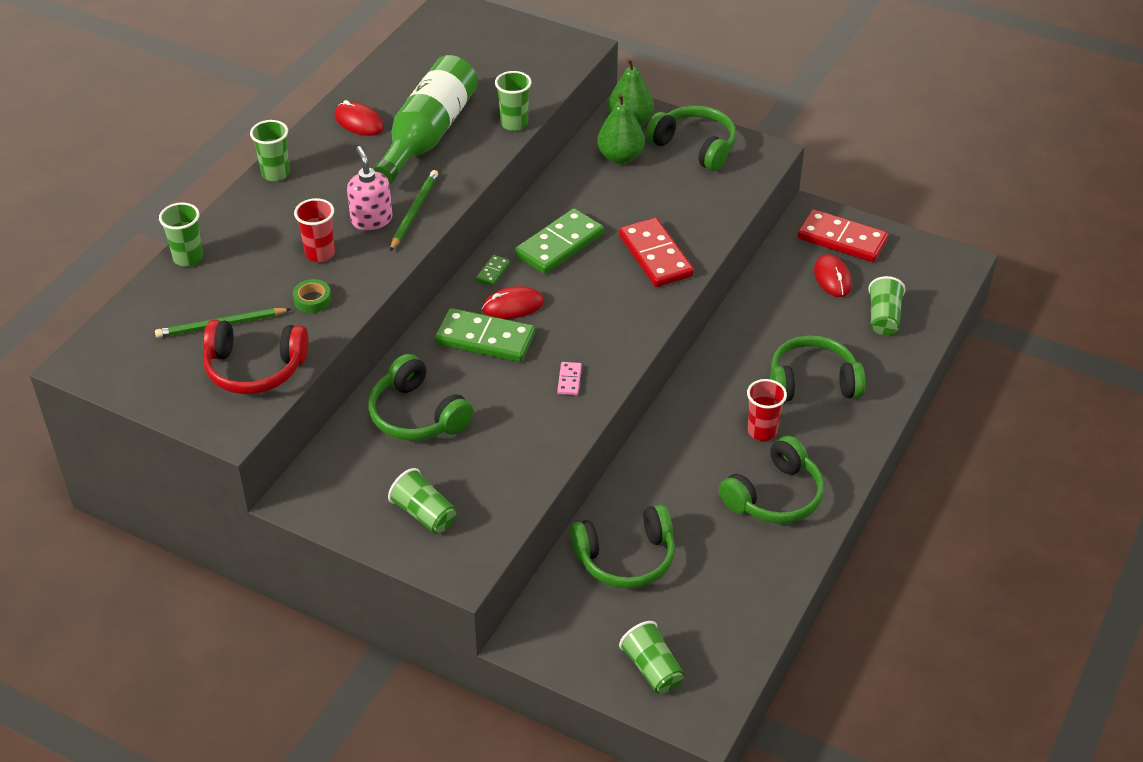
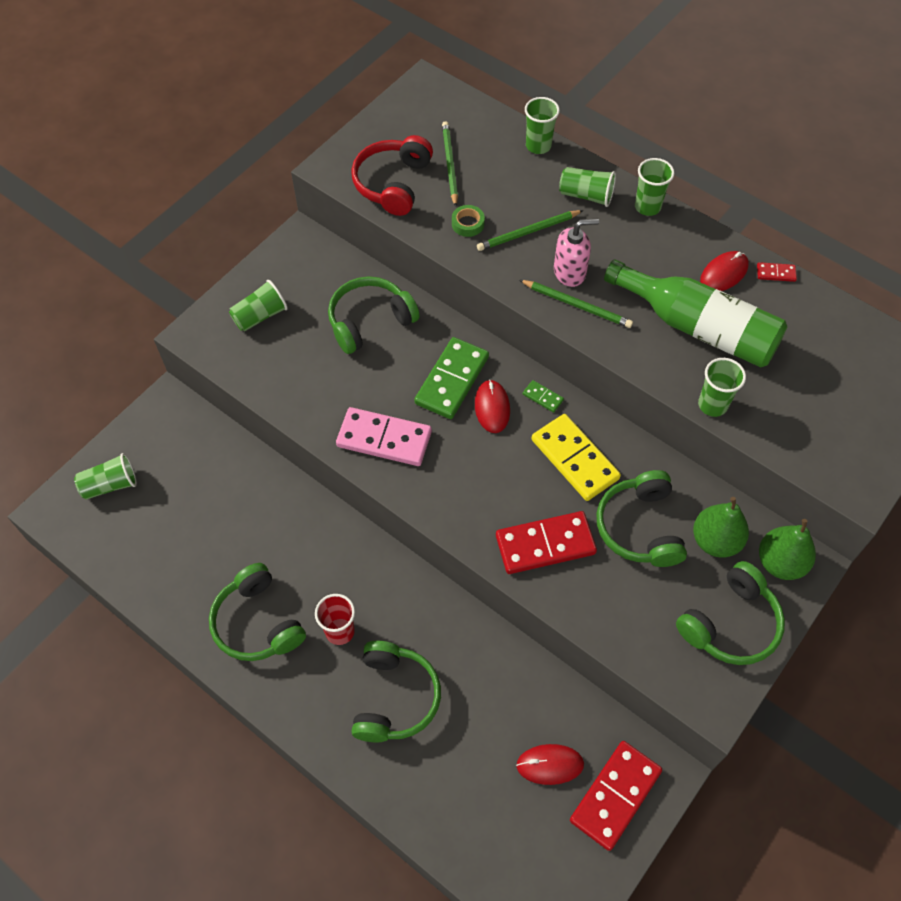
camera: 100 degrees right, 15 degrees up
(320, 254) = (528, 232): red cup -> green pencil
(354, 92) = (776, 273): none -> red domino
(559, 245) = (574, 459): green domino -> yellow domino
(569, 380) = (384, 439): pink domino -> pink domino, size x2.27
(626, 558) = (225, 486): green headphones -> green headphones (639, 527)
(883, 318) = (476, 804): green cup -> green cup (586, 195)

